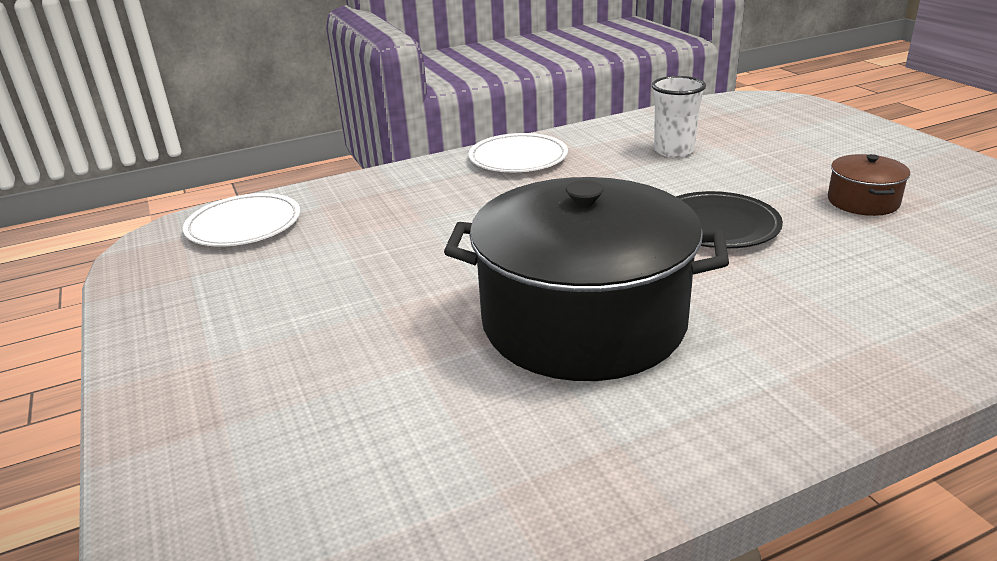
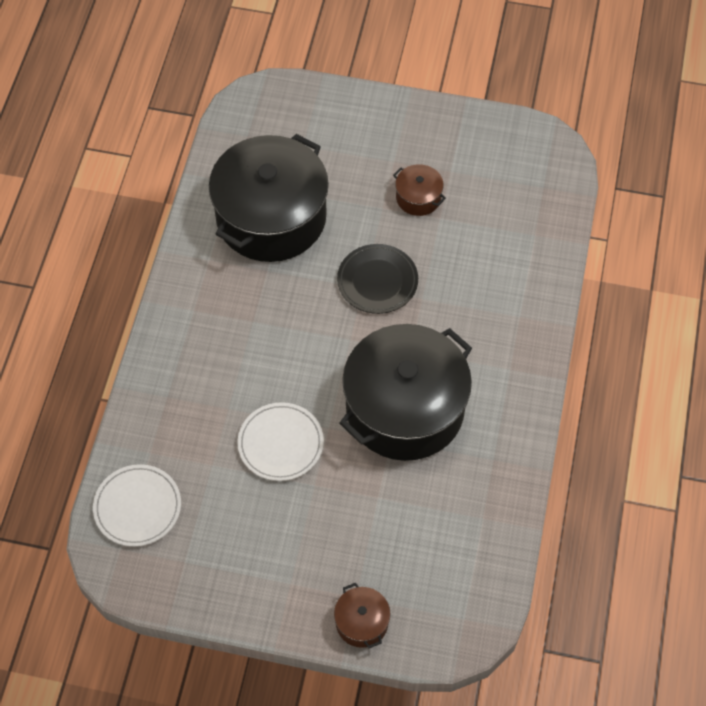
camera: 55 degrees left, 30 degrees up
(179, 453) = (362, 622): none -> brown pot
(518, 158) = (192, 302): white plate -> white plate (280, 443)
(674, 151) = (271, 217): white cup -> black pot

